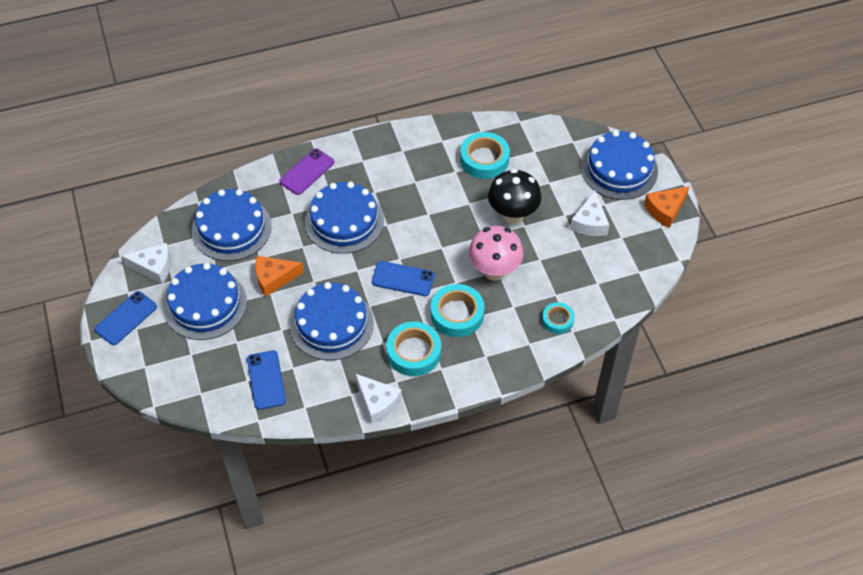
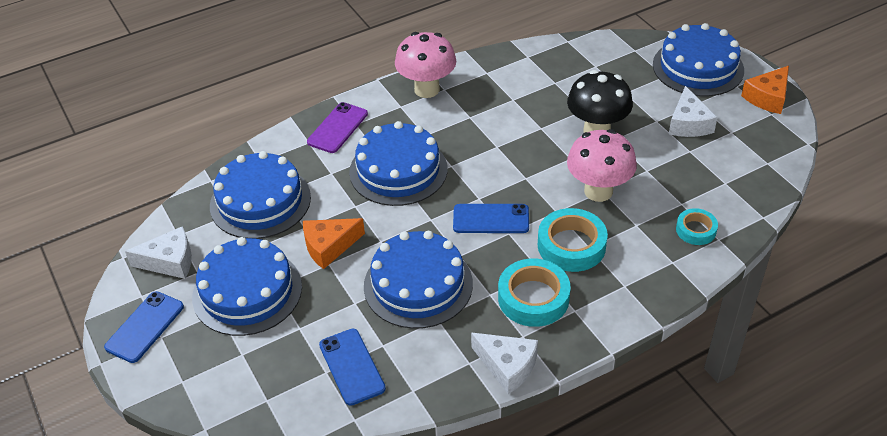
camera: 10 degrees left, 10 degrees down
(388, 148) = (427, 89): none -> pink mushroom
(484, 159) = (542, 82): turquoise tape -> none

